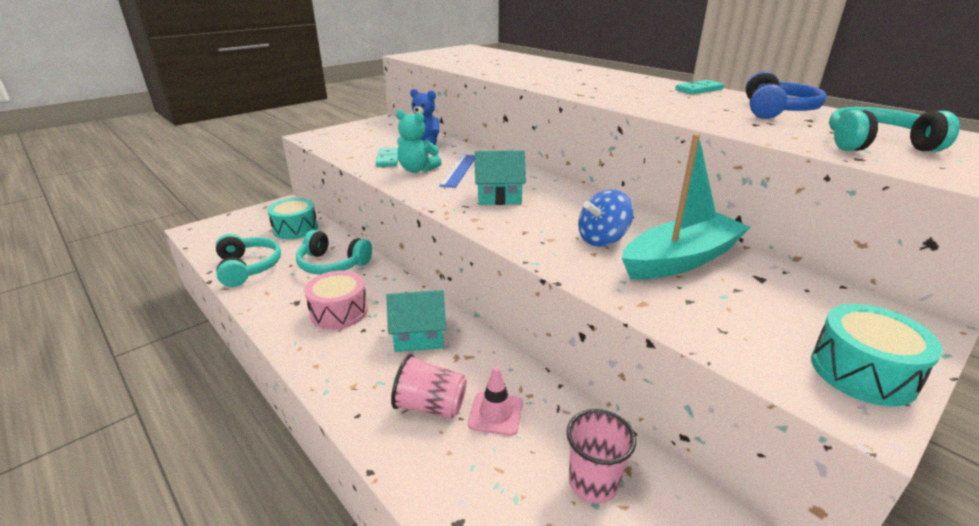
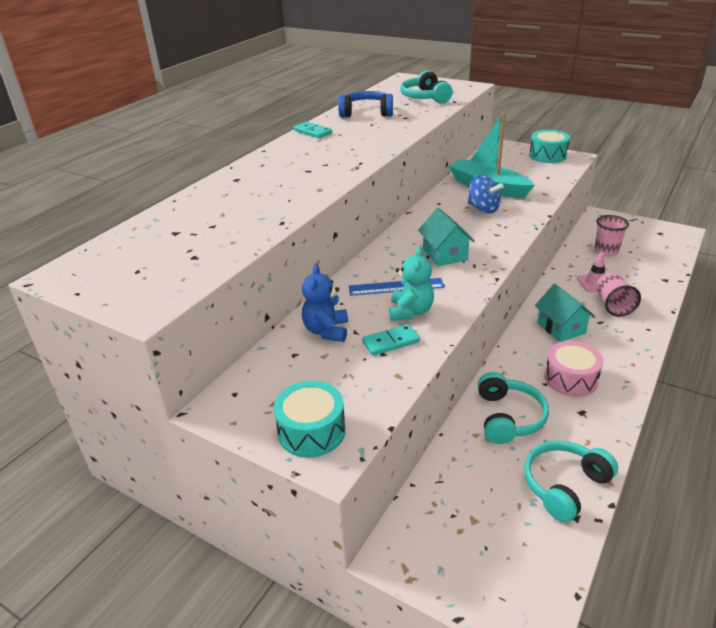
camera: 105 degrees left, 5 degrees up
(295, 229) = (456, 494): turquoise drum -> turquoise drum (311, 431)

